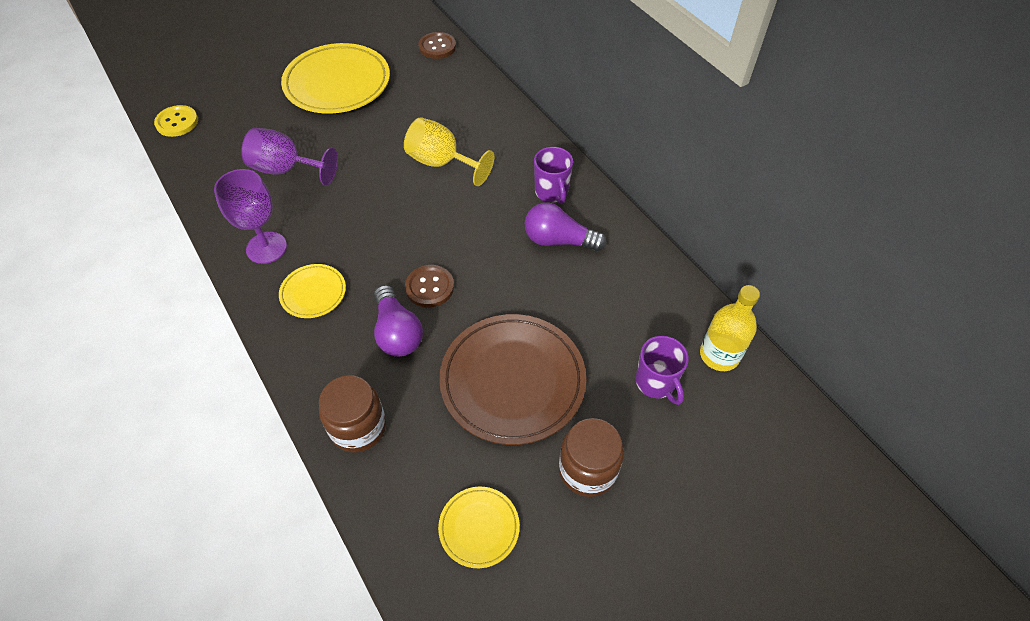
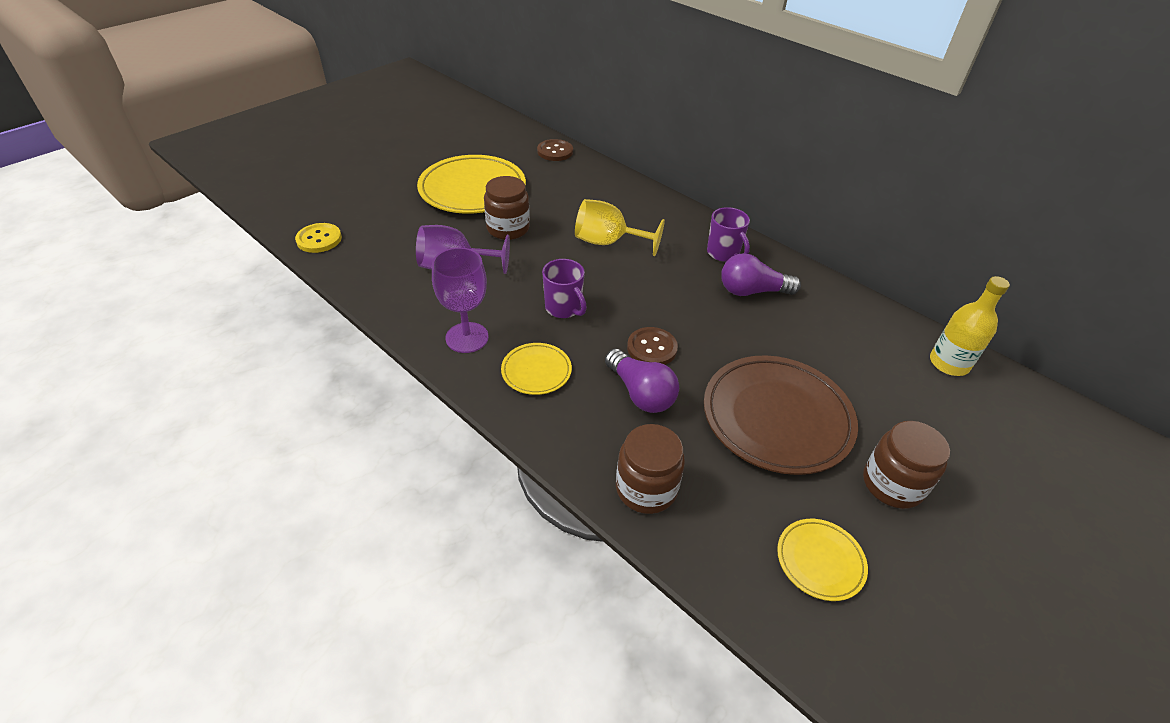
camera: 15 degrees left, 10 degrees down
(352, 134) = (508, 228): none -> brown jar
(656, 383) = (908, 396): purple mug -> purple mug (563, 308)

